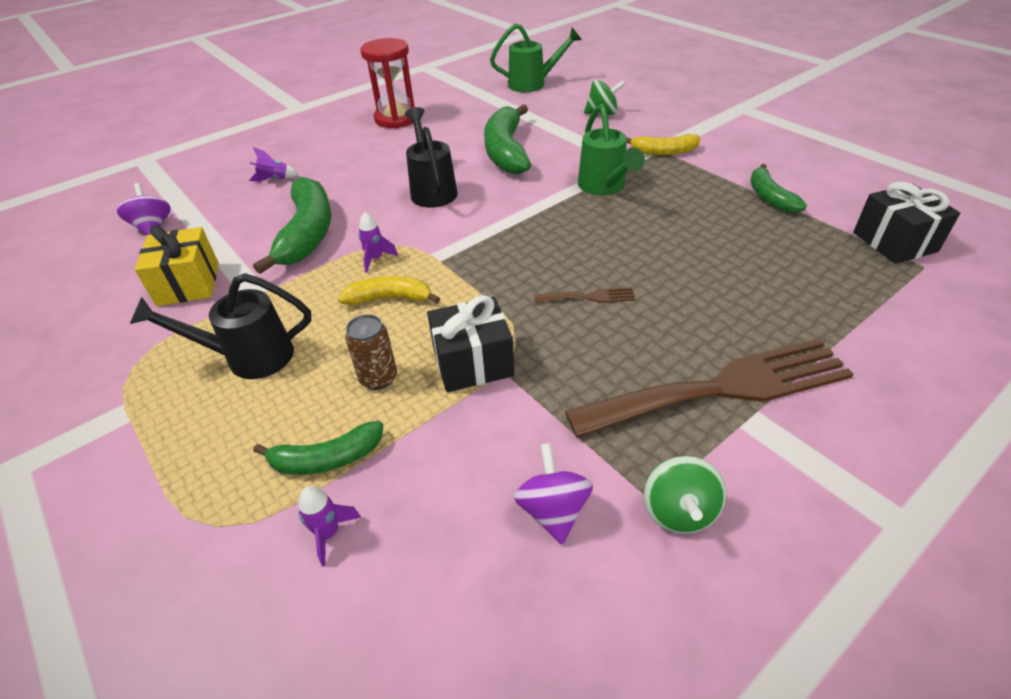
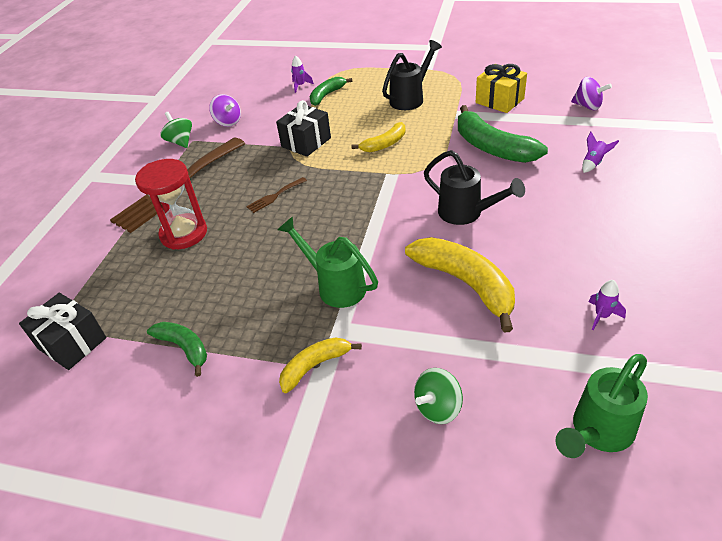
camera: 145 degrees right, 0 degrees up
(376, 259) = (425, 156): purple rocket -> purple rocket (602, 316)
(378, 378) = (342, 119): brown can -> none
(396, 119) = (635, 270): red hourglass -> red hourglass (184, 233)
(506, 151) = (466, 284): green banana -> yellow banana

